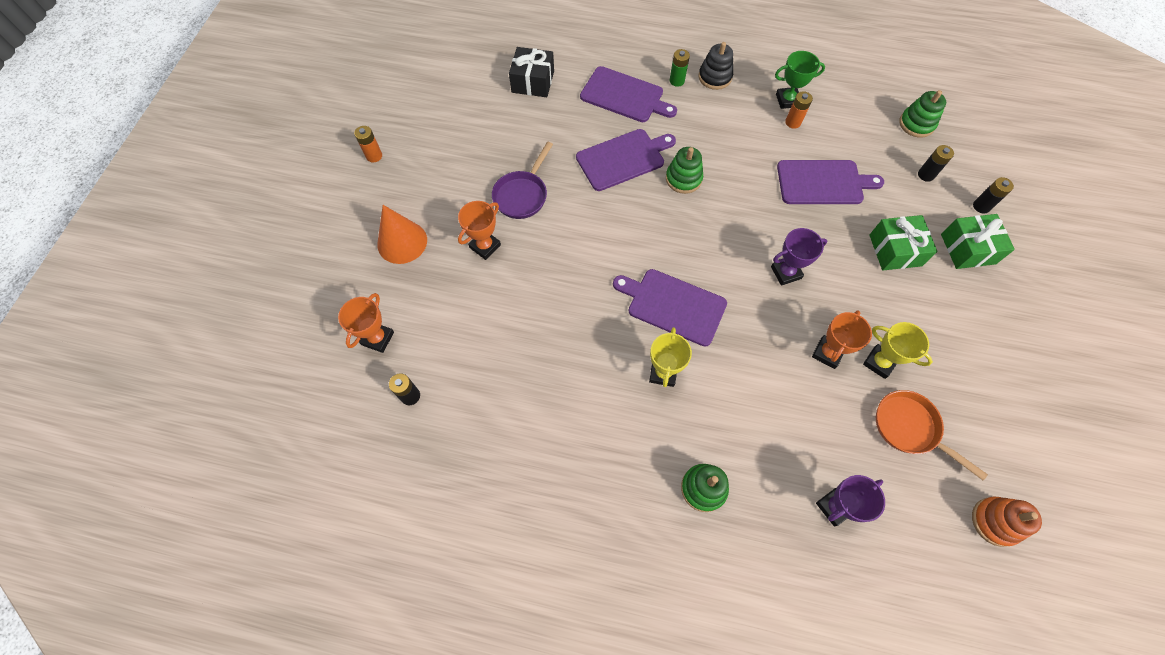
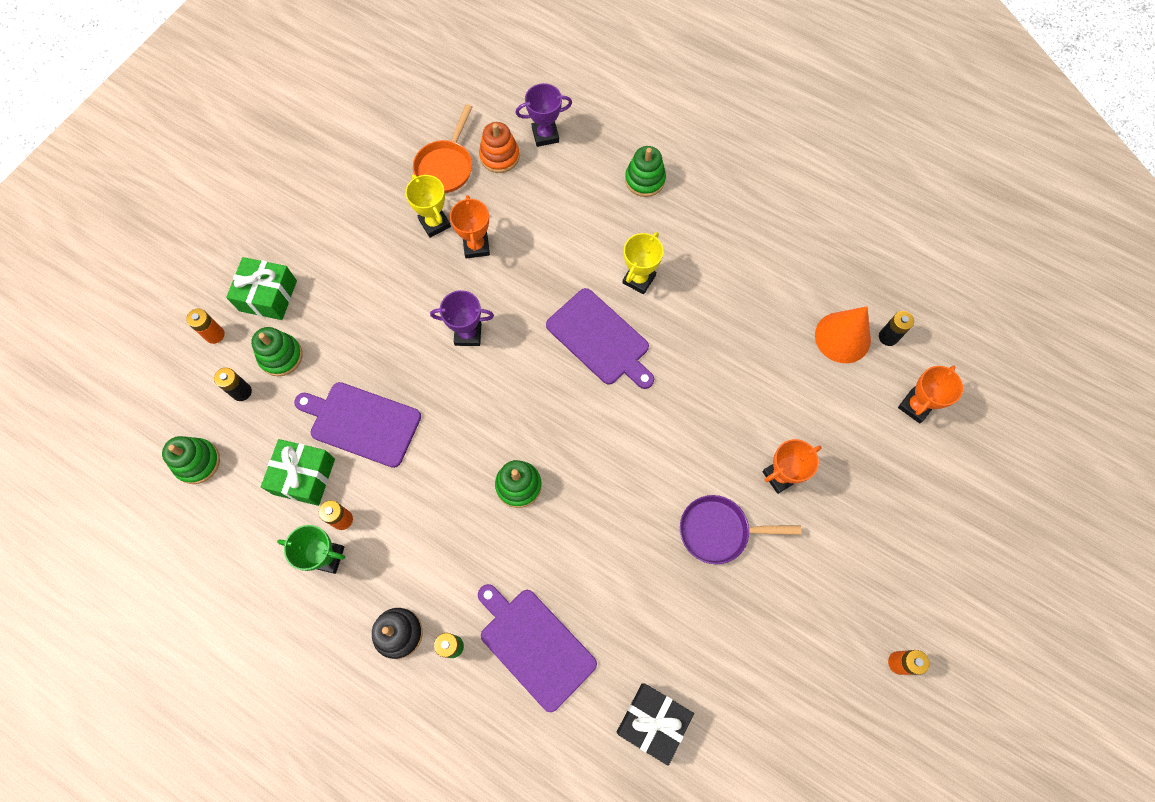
camera: 160 degrees left, 5 degrees up
(402, 242) = (876, 515): orange cone -> orange cone (842, 337)
(522, 195) = (719, 531): purple pan -> purple pan turned 135 degrees counterclockwise
(623, 159) = (578, 540): purple cutting board -> none
(827, 353) = (476, 246): orange trophy -> orange trophy turned 60 degrees counterclockwise
(895, 250) = (341, 319): green gift -> green gift (304, 476)
(910, 428) = (446, 166): orange pan -> orange pan turned 45 degrees clockwise
(918, 208) = (281, 356): none -> green stacking toy
(981, 206) = (214, 334): black battery -> orange battery
(995, 522) = (428, 88): orange stacking toy -> orange stacking toy (499, 156)

